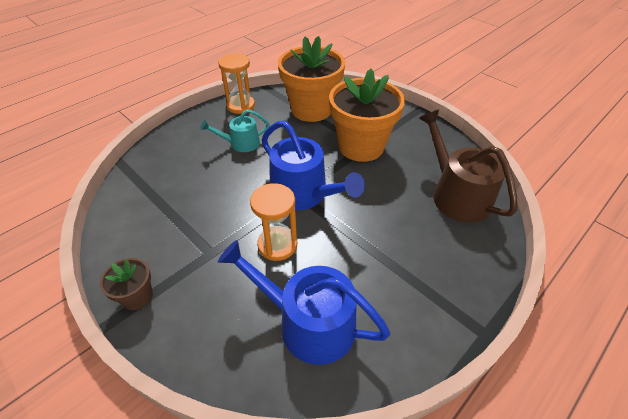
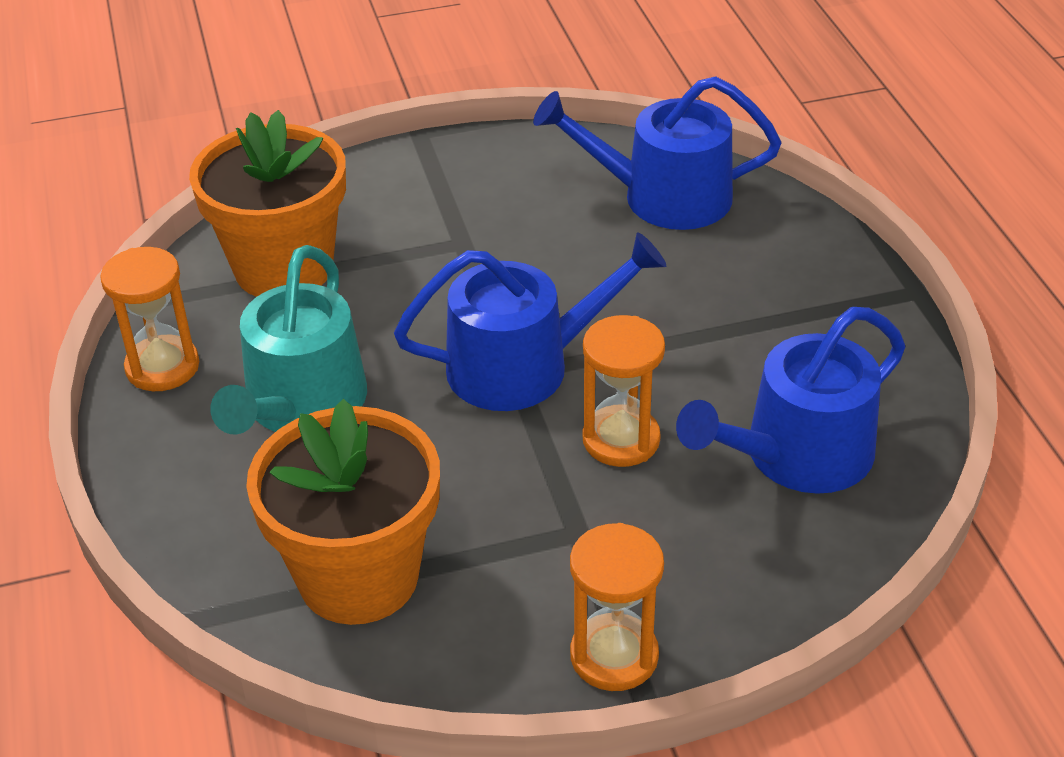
camera: 60 degrees left, 5 degrees down
(137, 297) = (614, 656): brown flower pot -> orange hourglass
(241, 143) = (301, 405): turquoise watering can -> turquoise watering can, size x1.75
(361, 146) = (459, 248): orange flower pot -> orange flower pot (358, 577)
(456, 194) = (663, 197): brown watering can -> blue watering can

